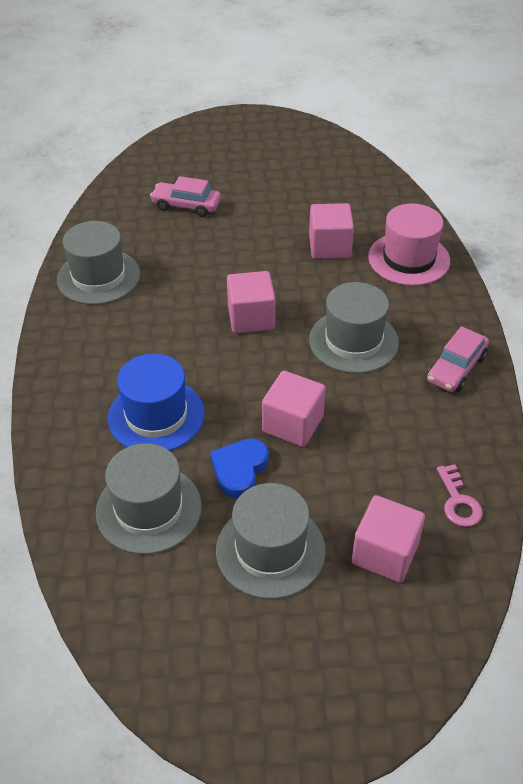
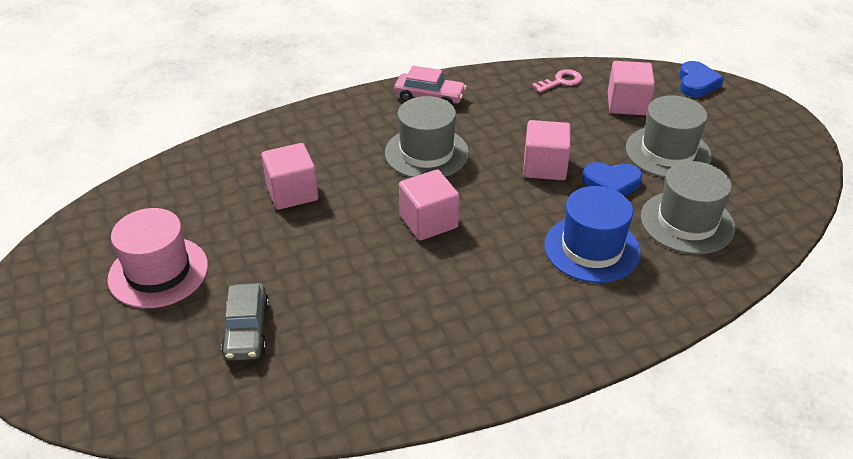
camera: 110 degrees left, 5 degrees down
(98, 277) = (421, 367): grey hat -> none
(186, 206) = (247, 330): pink car -> grey car
(408, 259) = (293, 140): pink hat -> pink hat (158, 272)
(411, 668) = (696, 83): none -> blue heart

